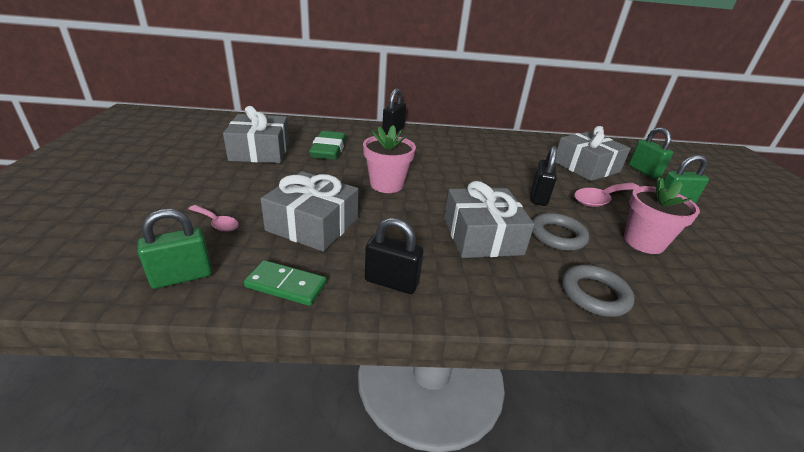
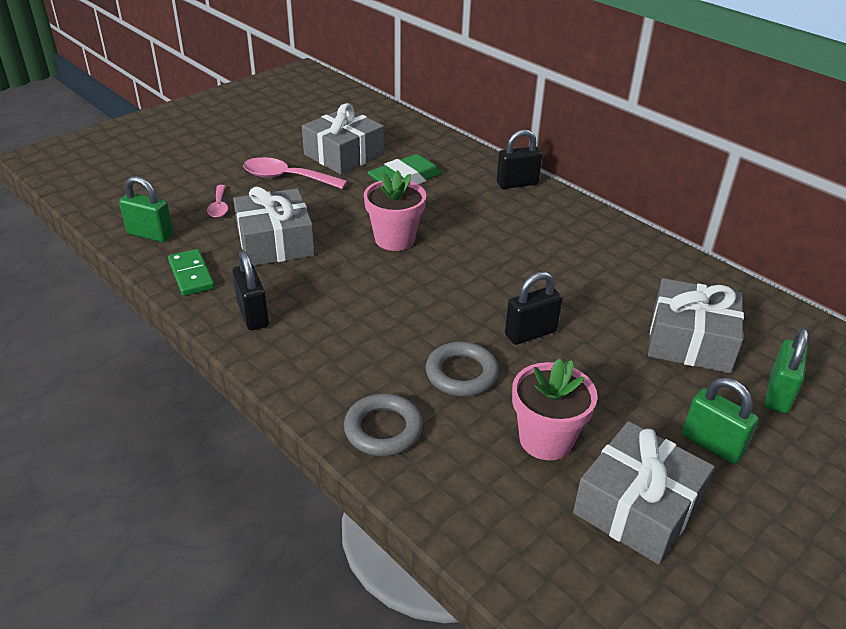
camera: 50 degrees right, 5 degrees up
(482, 236) = (387, 329): grey gift -> grey gift (637, 506)
(602, 199) = (609, 380): pink spoon -> pink spoon (286, 178)

